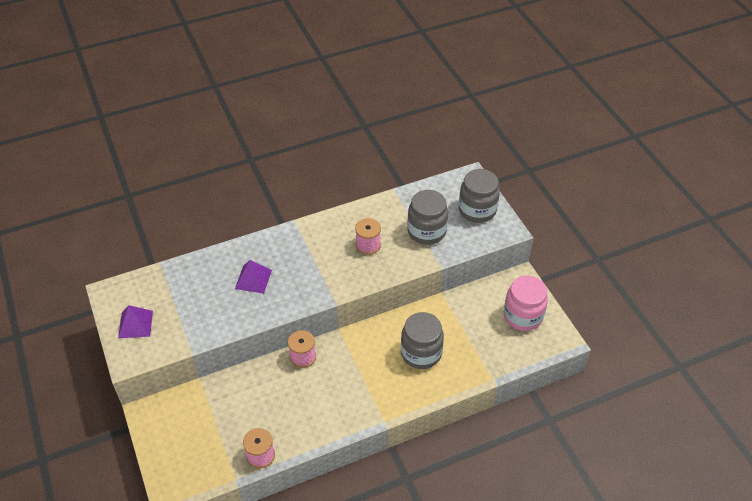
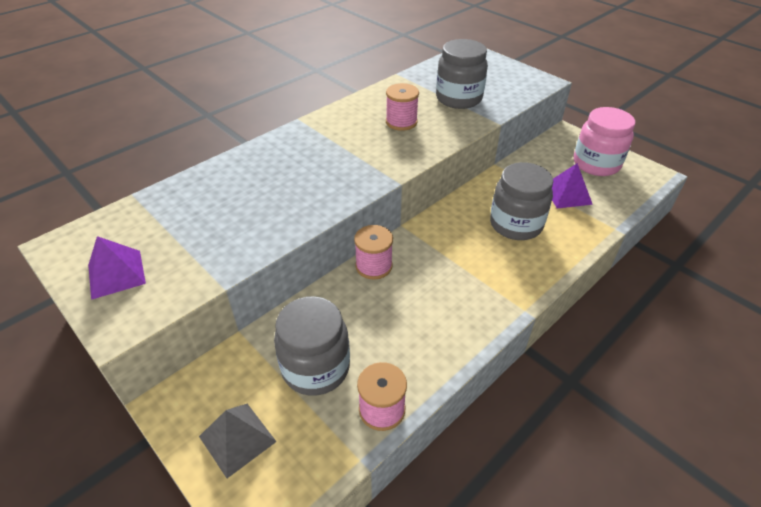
camera: 20 degrees left, 5 degrees down
(175, 445) = (237, 438): none -> grey pyramid
(253, 279) = (275, 183): purple pyramid -> purple pyramid (567, 194)
(477, 210) = (498, 73): grey jar -> grey jar (316, 368)

